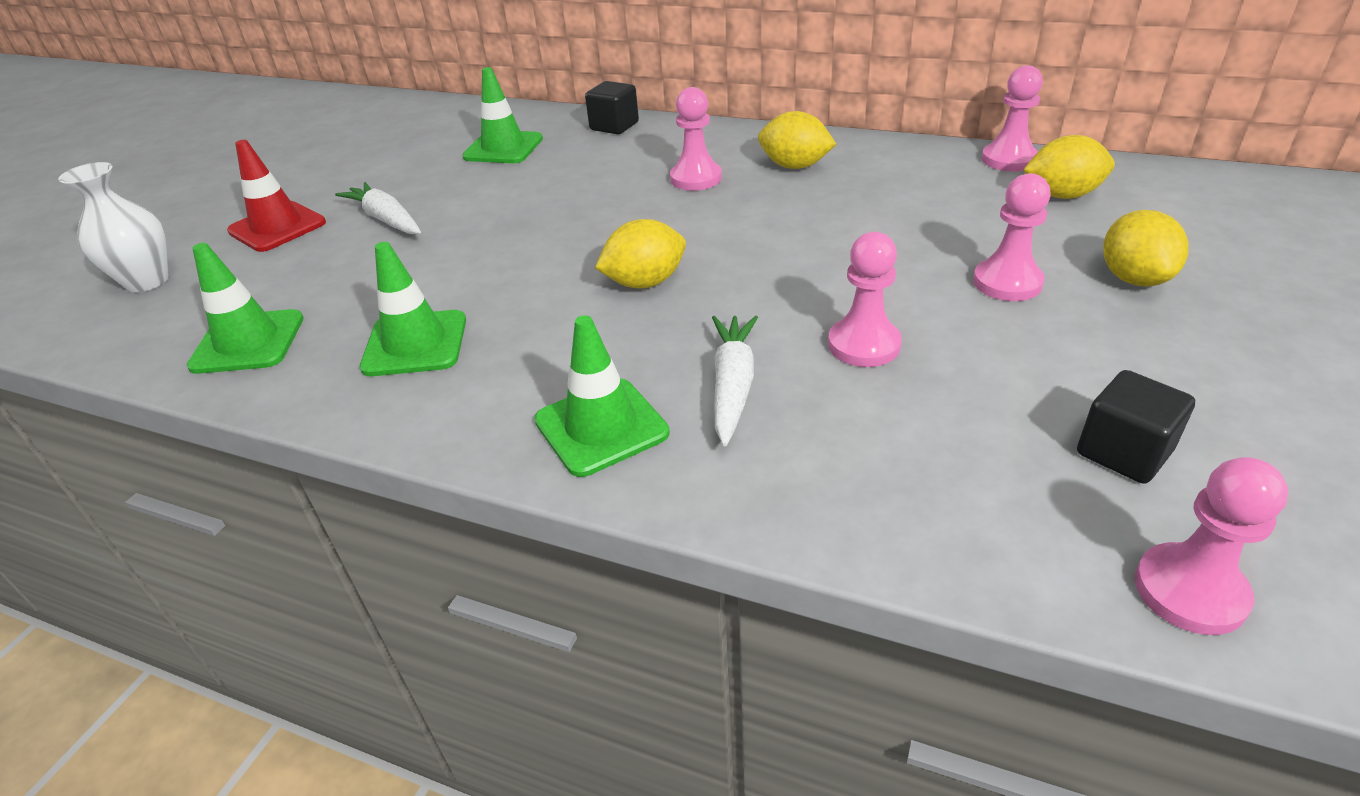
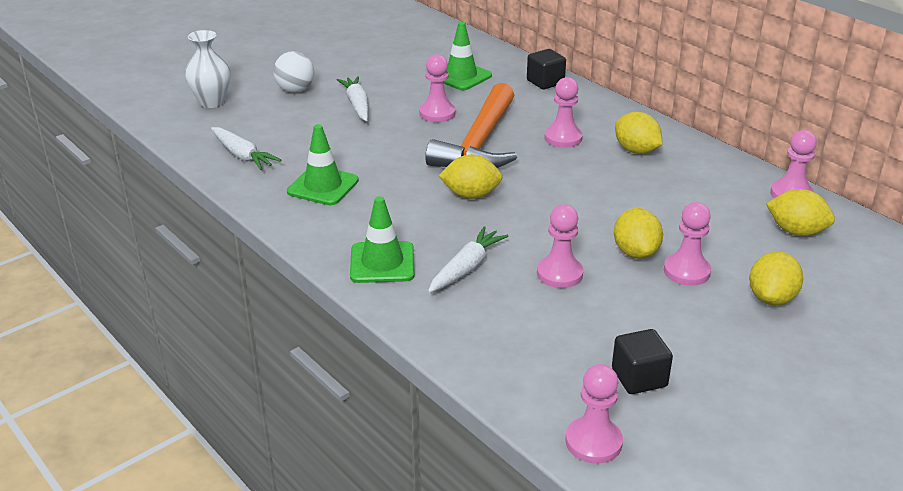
camera: 25 degrees right, 5 degrees down
(248, 342) = (242, 155): green traffic cone -> white carrot
(277, 227) = (295, 90): red traffic cone -> white ball
(508, 197) = (437, 113): none -> pink pawn
(597, 216) = (479, 144): none -> orange hammer
(924, 281) = (635, 252): none -> yellow lemon

